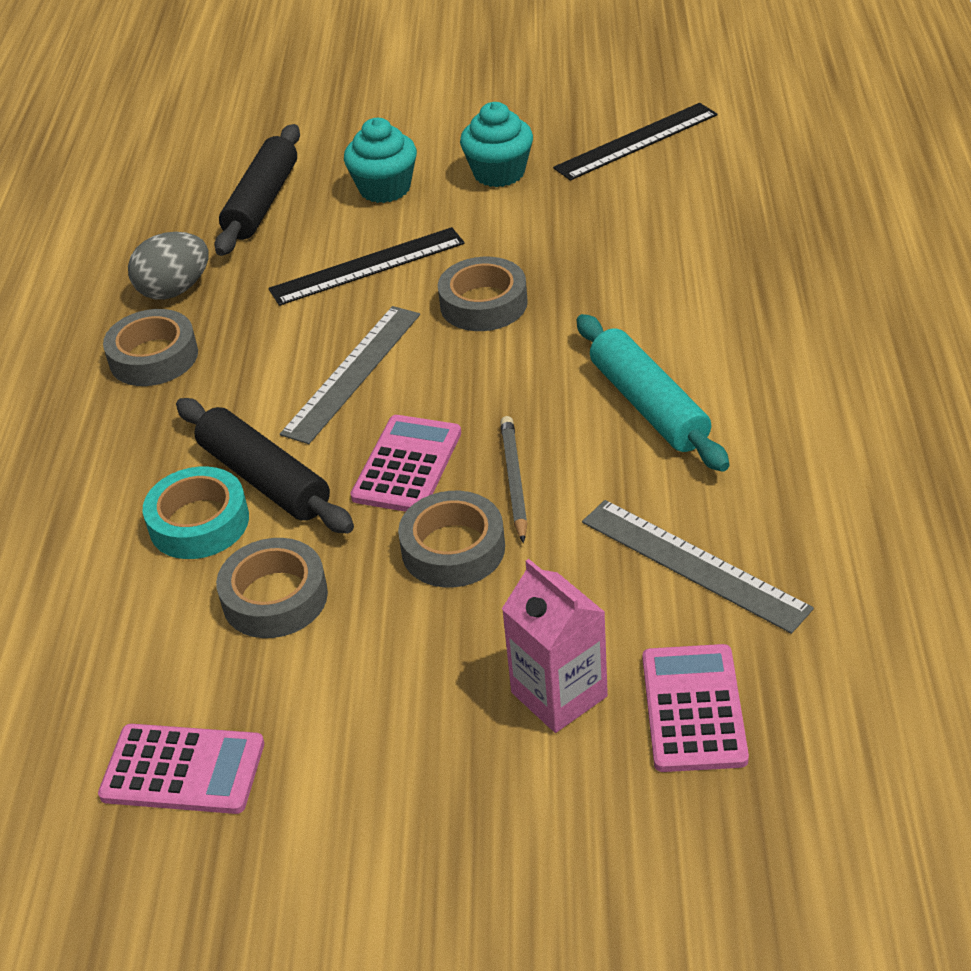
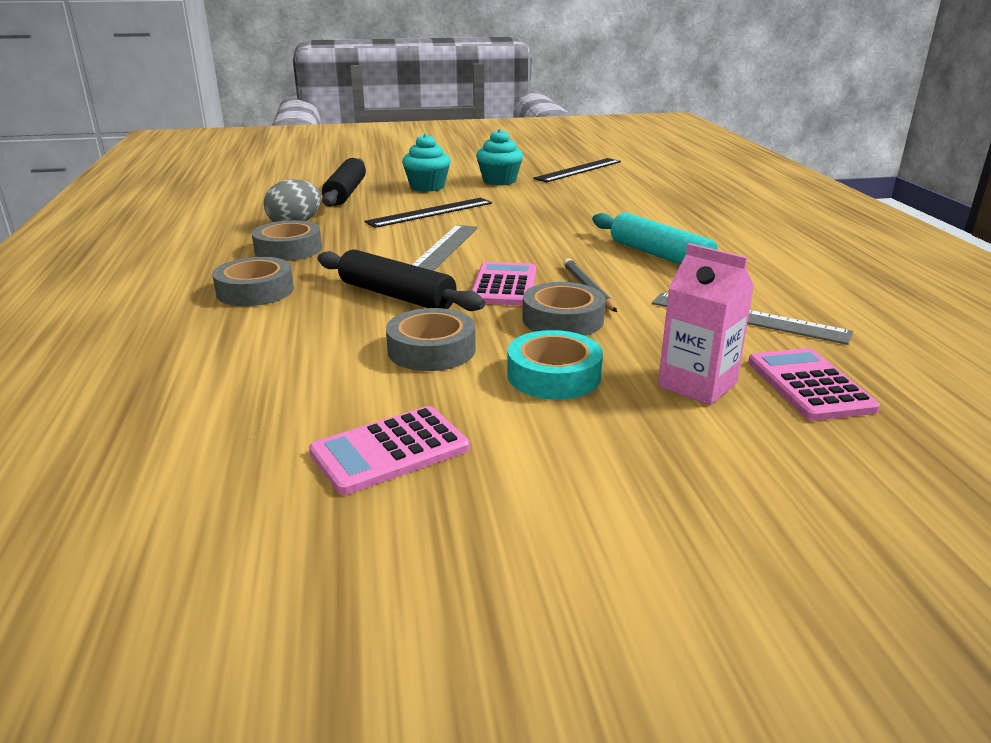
camera: 15 degrees left, 15 degrees down
(183, 770) = (390, 451): pink calculator -> pink calculator turned 150 degrees clockwise
(199, 522) = (351, 317): turquoise tape -> turquoise tape (554, 375)
(483, 304) = (519, 223): grey tape -> grey tape (255, 291)

